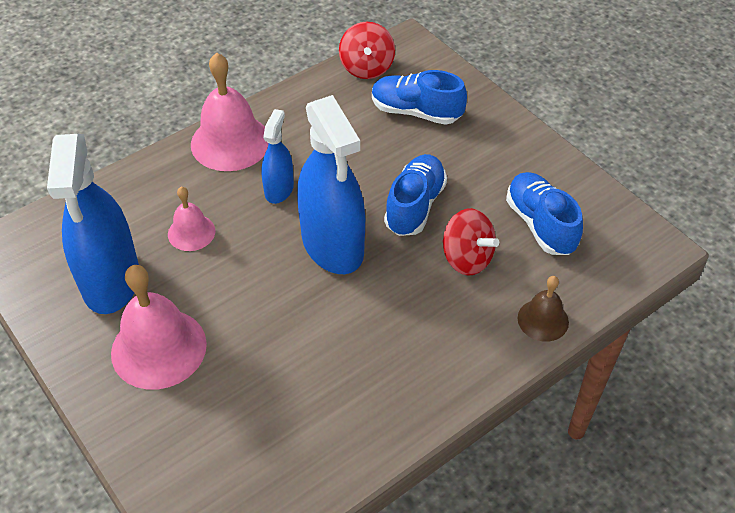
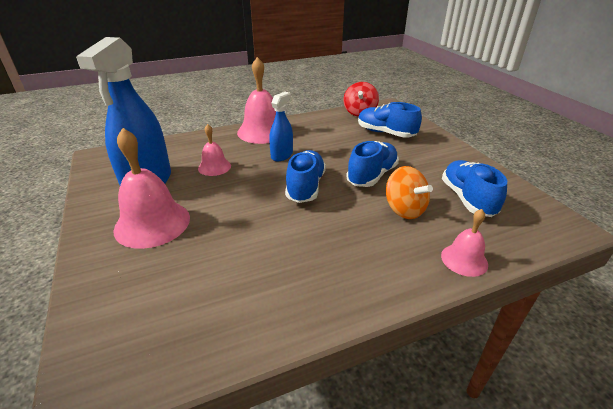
camera: 15 degrees right, 15 degrees down
(332, 245) = (305, 187): blue spray bottle -> blue shoe
(466, 258) = (404, 209): red spinning top -> orange spinning top
(543, 320) = (464, 259): brown bell -> pink bell

